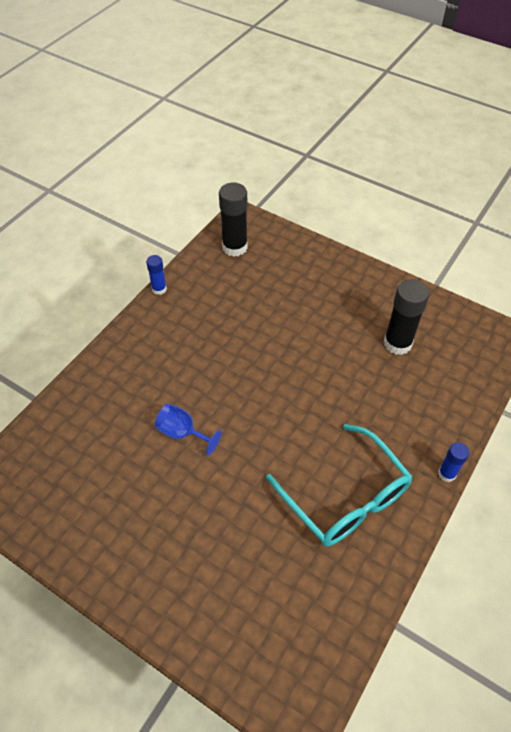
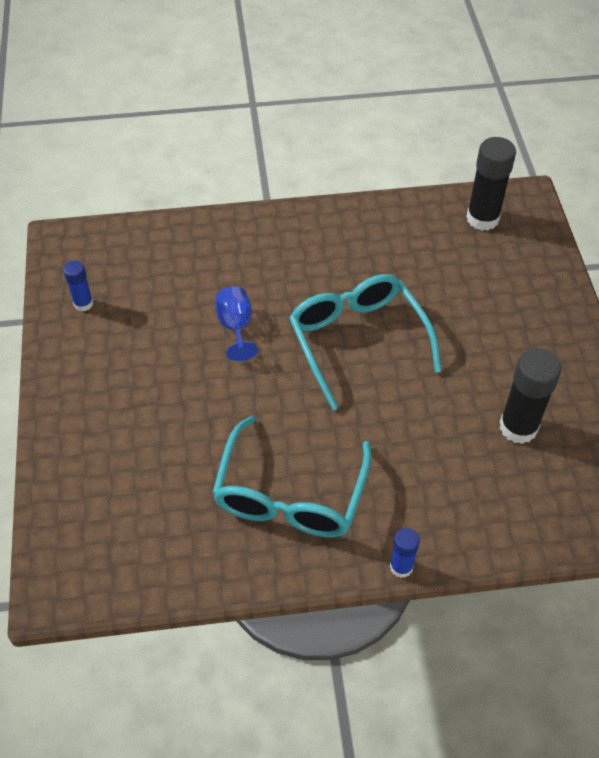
camera: 50 degrees right, 0 degrees up
(159, 289) = (367, 201): blue glue stick -> blue glue stick (83, 304)
(261, 374) = (357, 340): none -> turquoise glasses

